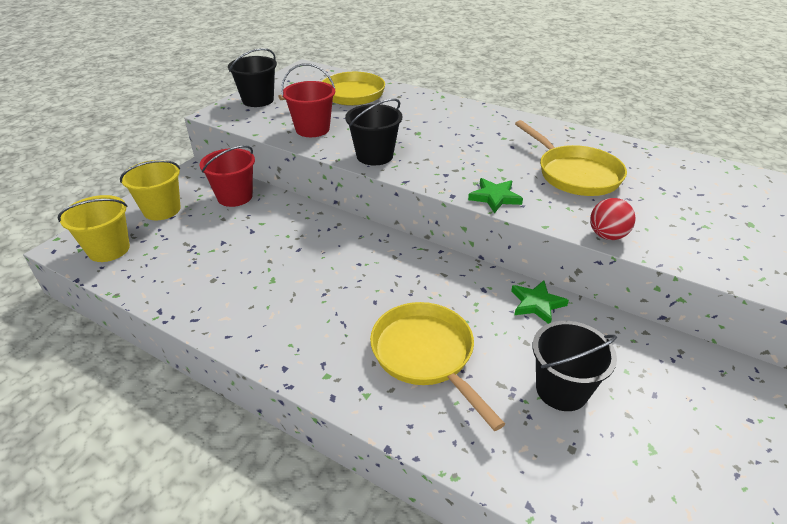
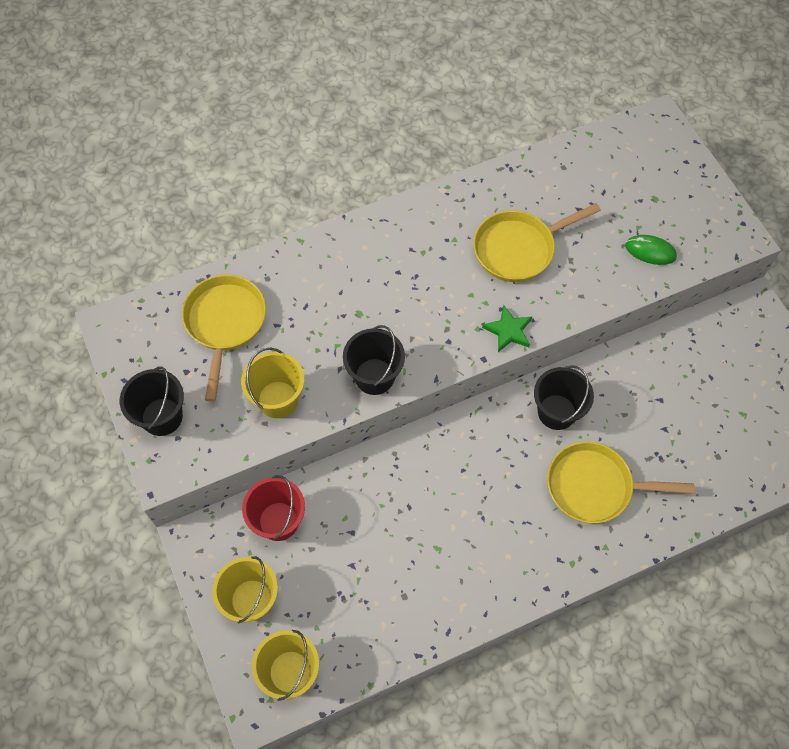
camera: 55 degrees left, 25 degrees up
(312, 129) = (278, 399): red bucket -> yellow bucket
(536, 304) = (594, 378): green star -> none
(561, 389) = (675, 426): black bucket -> black bucket (556, 412)
(574, 174) = (518, 249): yellow pan -> yellow pan turned 150 degrees clockwise
(607, 235) = (606, 296): red ball -> none
(695, 243) = (650, 251): none -> green mouse

